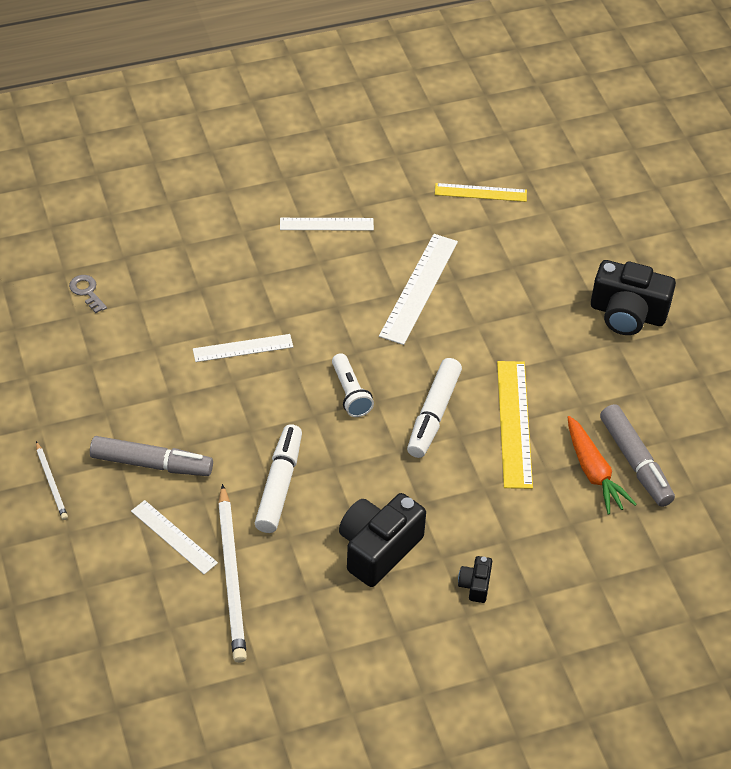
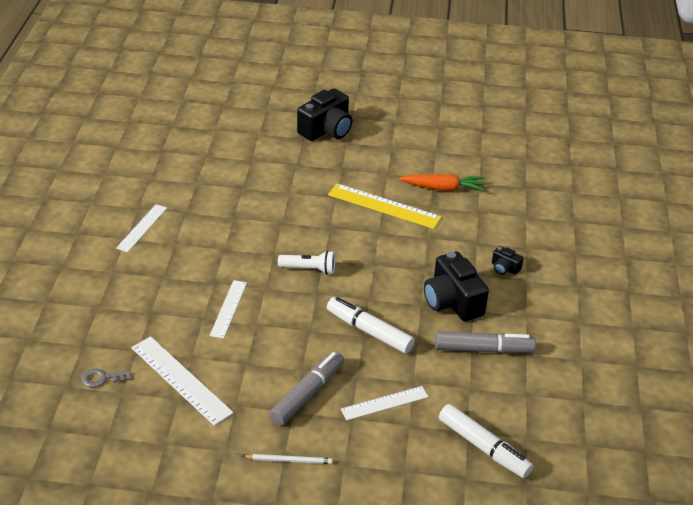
camera: 65 degrees left, 10 degrees down
(232, 577) = (438, 383): white pencil -> none
(419, 288) = (238, 206): white ruler -> white ruler (181, 380)
(433, 414) = (353, 237): white marker -> white marker (483, 447)
(480, 192) = (174, 150): yellow ruler -> none
(635, 462) = (445, 169): grey marker -> grey marker (483, 349)

